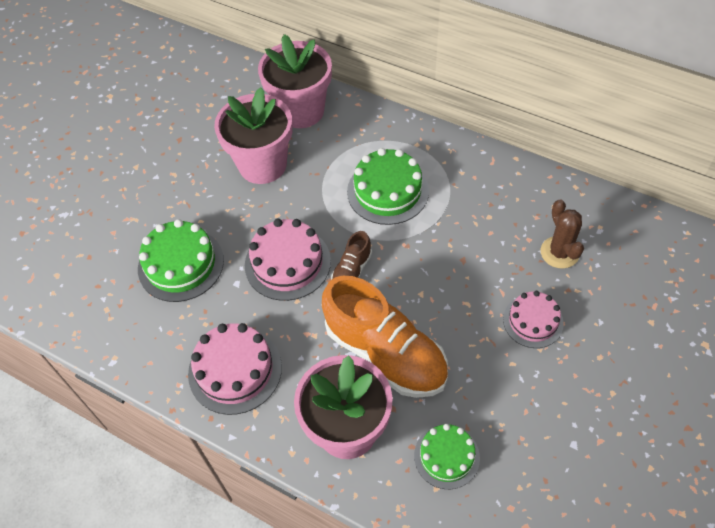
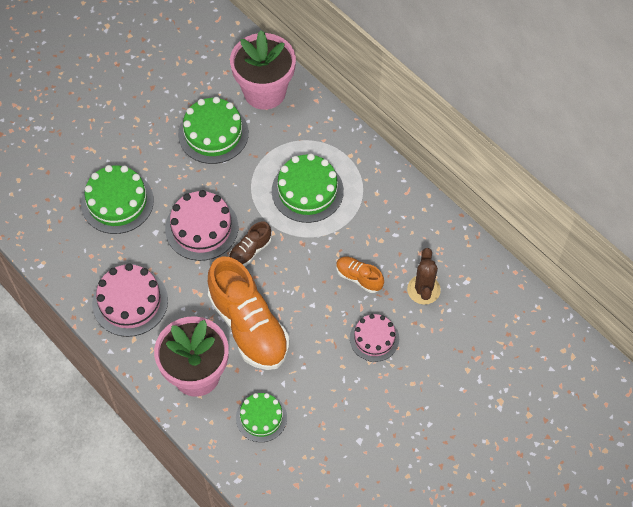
camera: 15 degrees right, 5 degrees up
(262, 165) = (213, 133): pink flower pot -> green cake
(484, 262) = (359, 278): none -> orange shoe

